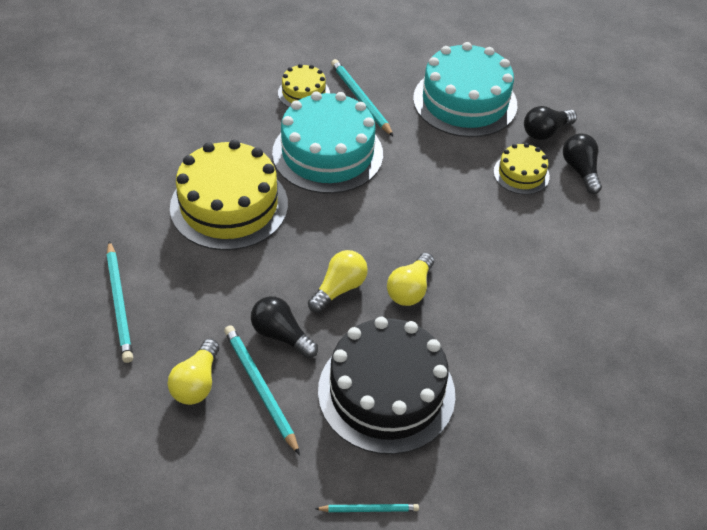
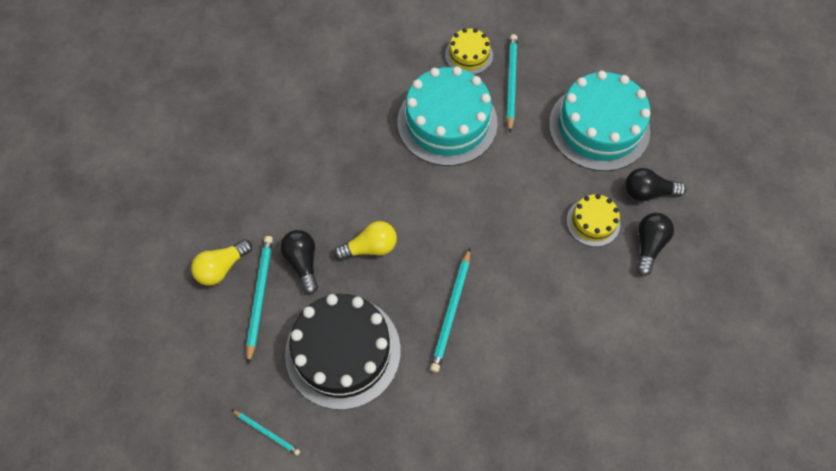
camera: 35 degrees right, 15 degrees up
(120, 303) = (213, 175): turquoise pencil -> turquoise pencil (451, 311)
(229, 205) = (340, 132): yellow cake -> none
(410, 289) = (422, 277): yellow light bulb -> none

